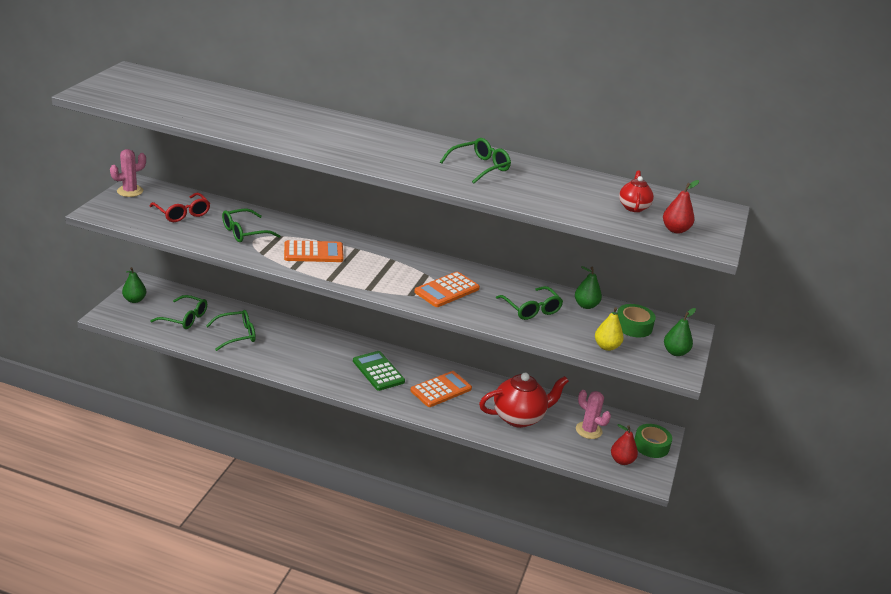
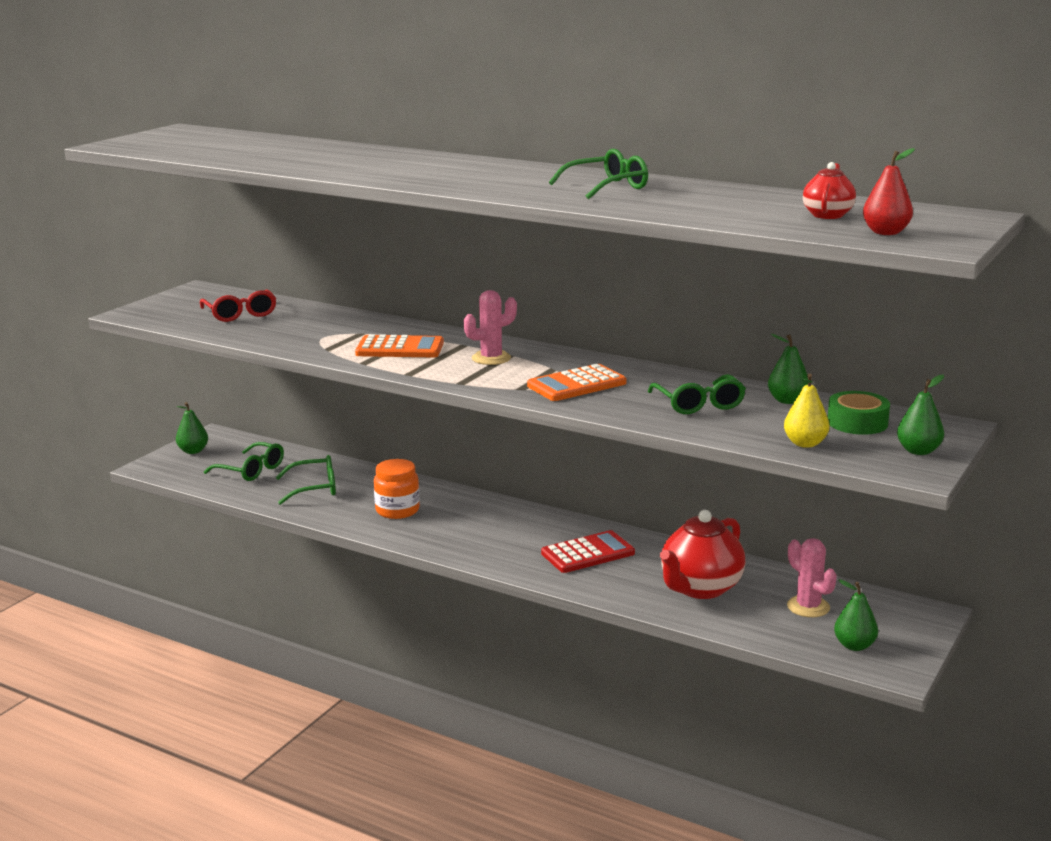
camera: 15 degrees right, 10 degrees down
(130, 191) = (183, 295): pink cactus -> pink cactus (491, 358)
(244, 232) = (314, 330): green glasses -> none
(302, 354) = (397, 510): none -> orange jar
(378, 371) = (501, 531): green calculator -> none
(441, 390) = (588, 553): orange calculator -> red calculator
(519, 417) = (700, 588): red teapot -> red teapot turned 135 degrees clockwise
(622, 460) = (854, 646): red pear -> green pear
(651, 445) = (908, 629): green tape -> none

